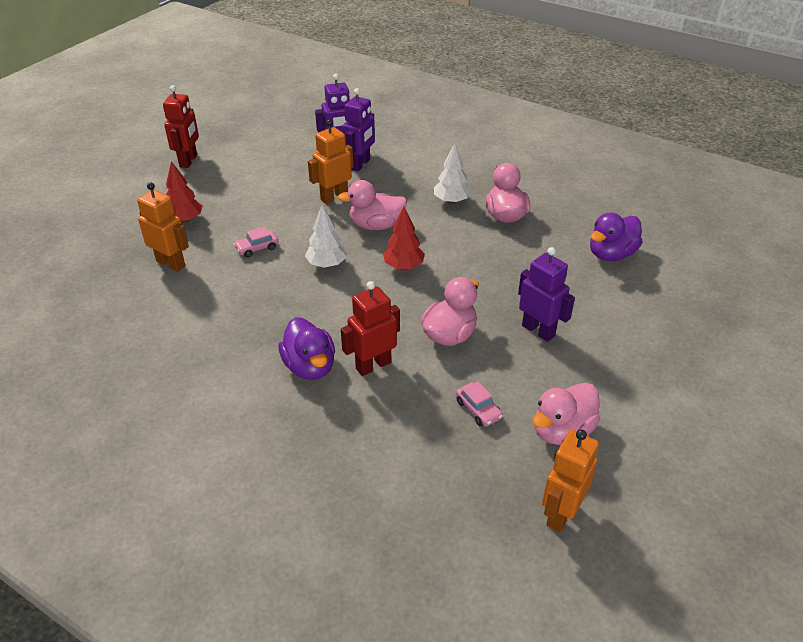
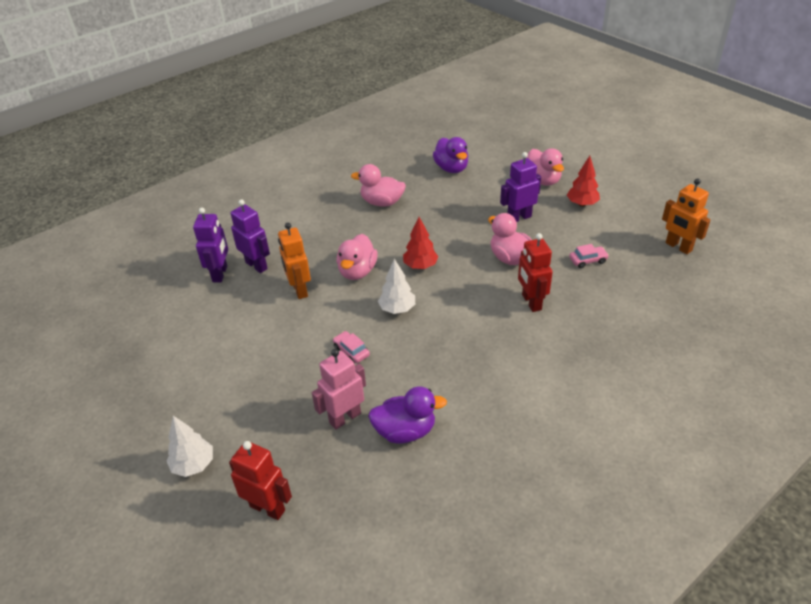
camera: 70 degrees left, 0 degrees up
(171, 263) = (345, 418): orange robot -> pink robot
(185, 220) = (274, 402): red tree -> red tree (582, 204)
(188, 161) = (159, 391): red robot -> red robot (267, 508)
(257, 248) = (351, 351): pink car -> pink car turned 150 degrees clockwise
(310, 366) = (523, 337): purple duck -> purple duck (405, 431)
(451, 201) = (347, 224): white tree -> white tree (193, 465)
(562, 431) = (613, 230): pink duck -> pink duck (542, 180)

